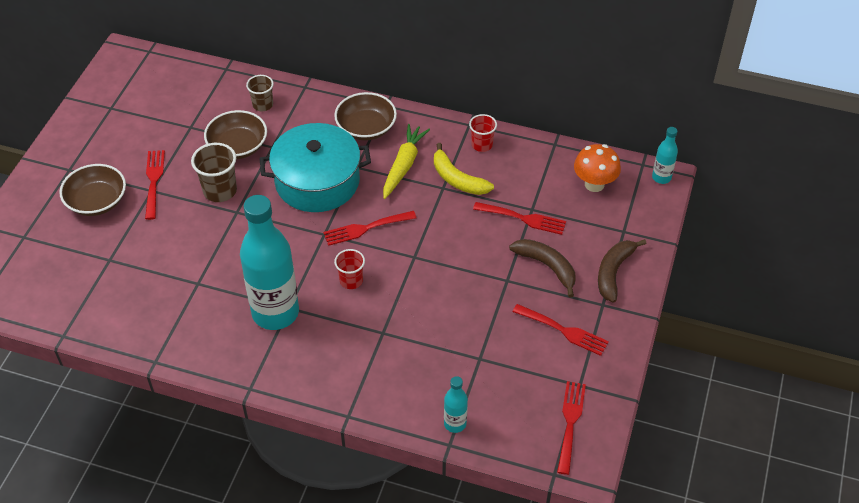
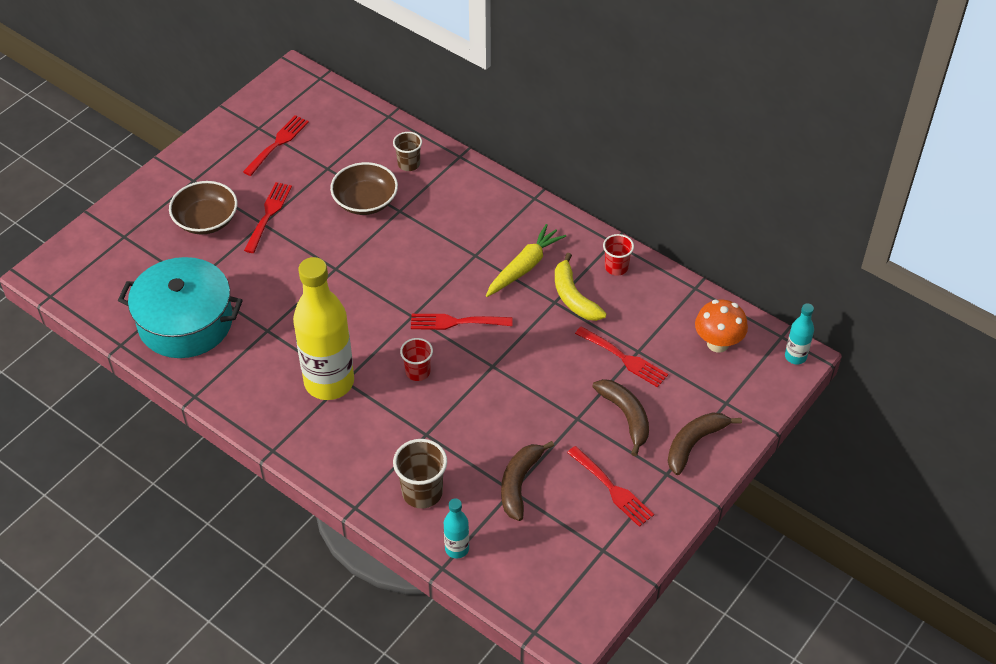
camera: 20 degrees right, 0 degrees up
(220, 191) = (328, 242): brown cup -> brown cup (422, 492)
(275, 313) = (329, 382): turquoise bottle -> yellow bottle
(317, 181) = (429, 259): turquoise pot -> turquoise pot (185, 322)
(366, 128) = (503, 216): brown bowl -> none
(483, 350) = (519, 483): none -> brown banana
(570, 422) = (575, 585): red fork -> red fork (277, 143)

